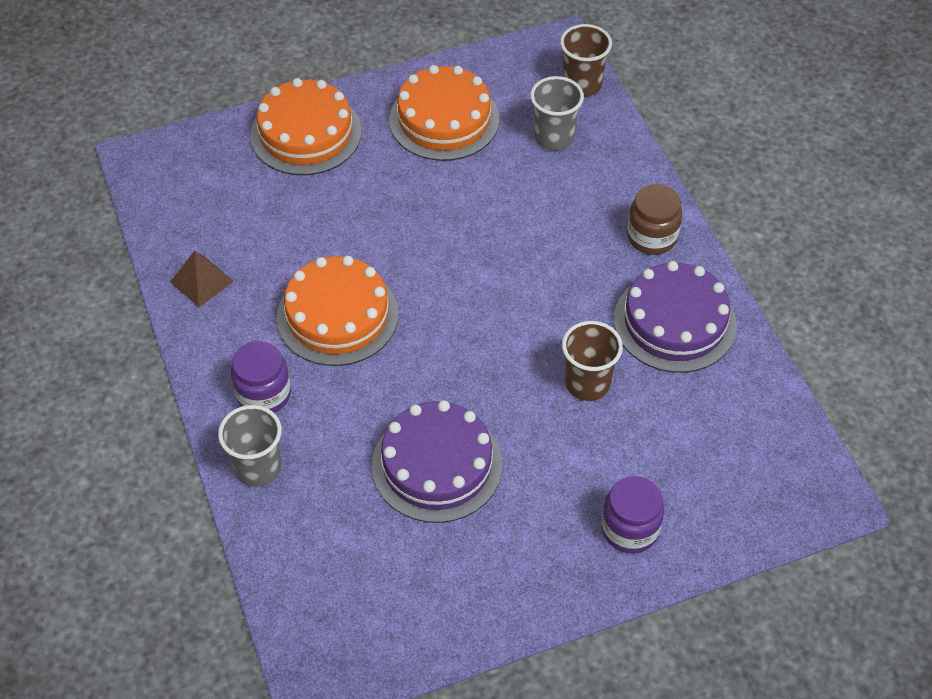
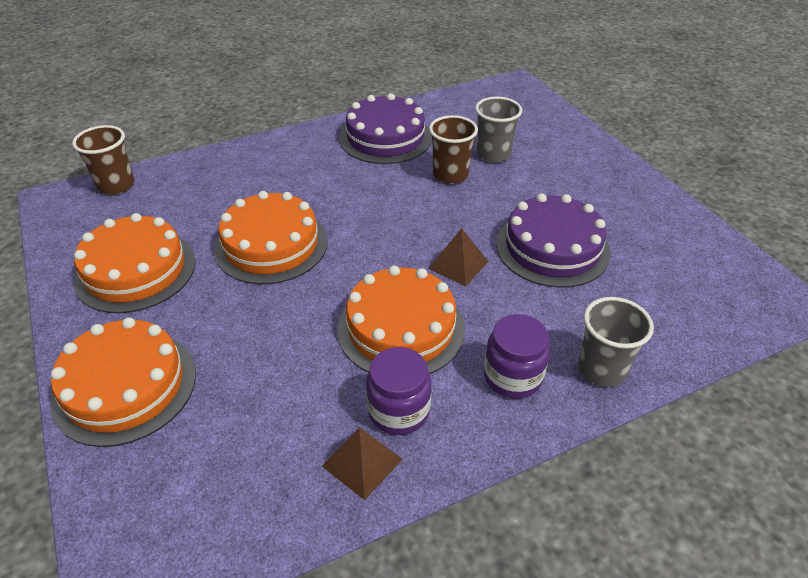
camera: 95 degrees left, 10 degrees down
(420, 371) = (458, 264): none -> brown pyramid
(470, 216) = (271, 245): none -> orange cake
(554, 137) = (179, 199): grey cup -> grey cup (493, 154)
(630, 529) = (570, 154): purple jar -> purple jar (399, 411)
(652, 237) = (302, 148): brown jar -> none

